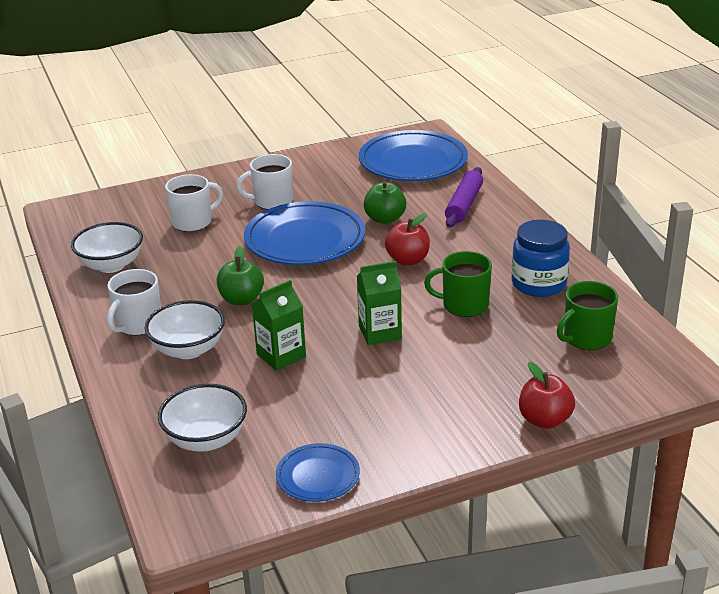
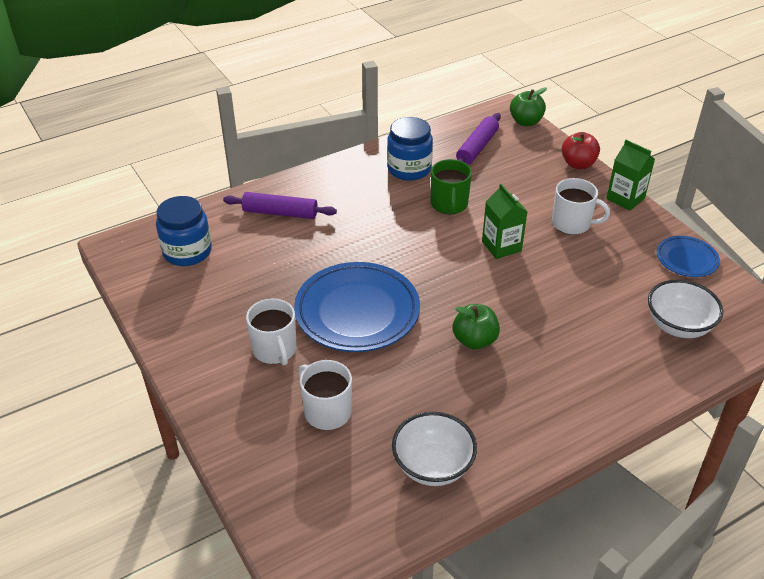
camera: 100 degrees left, 10 degrees up
(138, 324) = (538, 411): white mug -> white mug (572, 223)
(188, 349) = (566, 362): white bowl -> none
(281, 356) = (553, 299): green carton -> green carton (625, 198)
(385, 219) = (310, 261): green apple -> green apple (525, 122)
(408, 260) = (384, 240): red apple -> none
(413, 162) = (187, 252): blue plate -> blue jar
(586, 338) = (477, 147): green mug -> purple rolling pin

